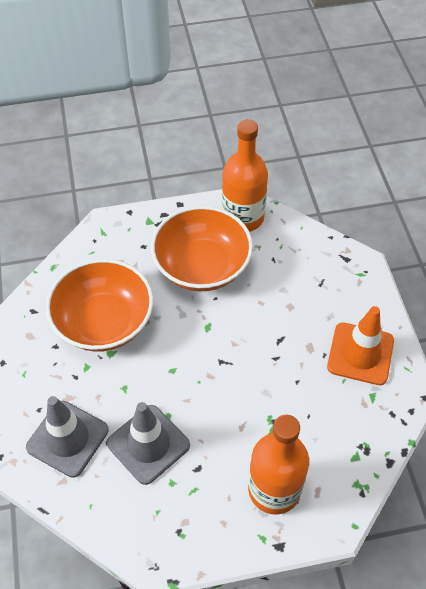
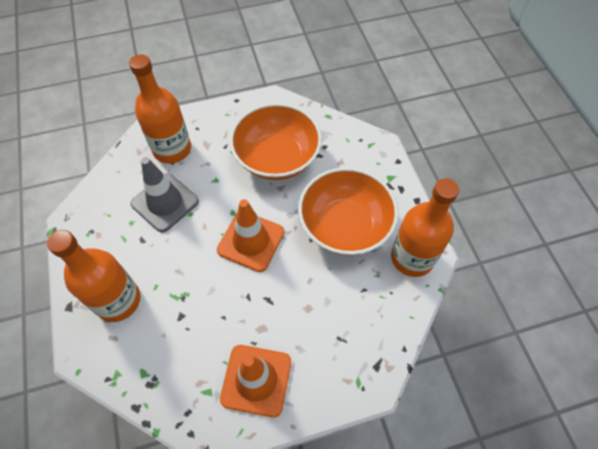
camera: 85 degrees right, 5 degrees up
(67, 438) = (172, 149): grey traffic cone -> orange bottle
(211, 353) = (251, 241): none -> orange traffic cone

